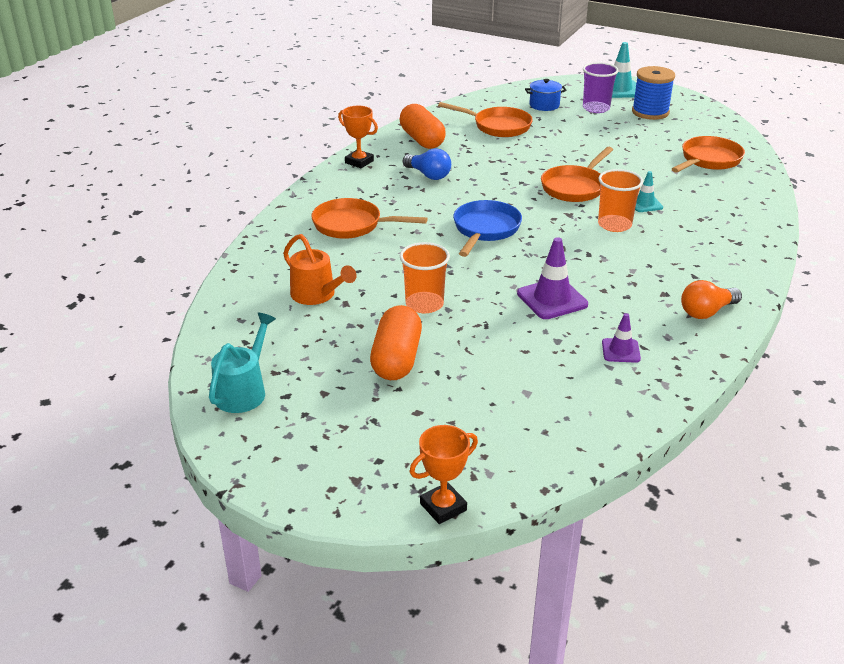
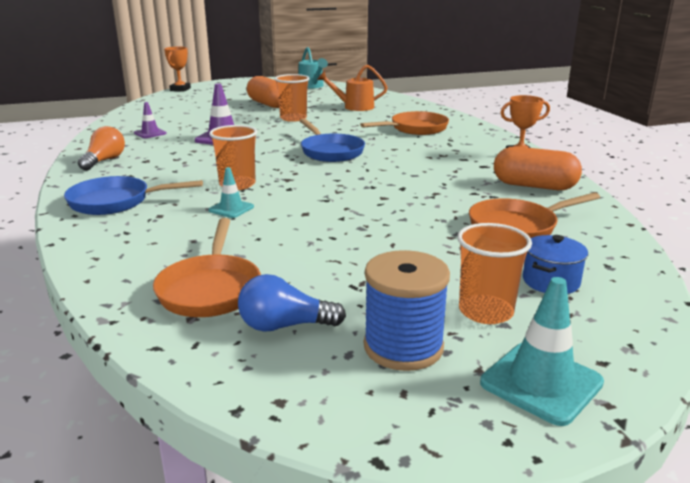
camera: 135 degrees right, 10 degrees down
(428, 175) = (451, 165): blue light bulb -> blue light bulb (285, 326)
(575, 187) = (319, 199): orange pan -> none
(596, 108) = (485, 311): purple cup -> orange cup
(725, 246) = (115, 202): none -> blue pan

